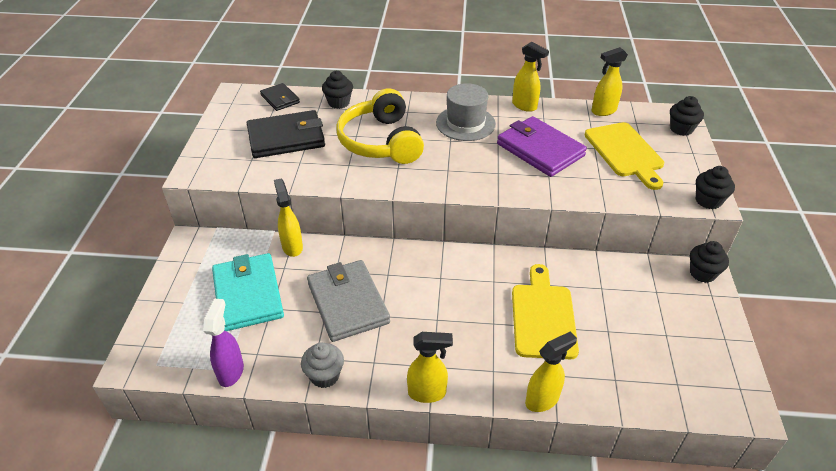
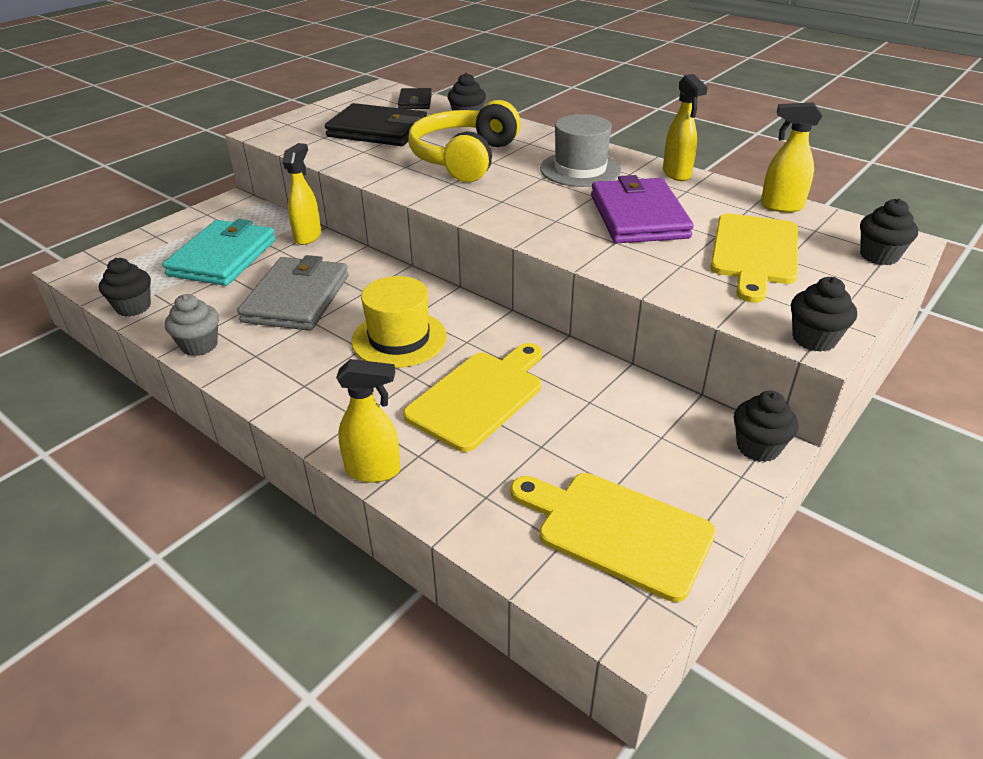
camera: 35 degrees right, 5 degrees down
(231, 372) = (133, 307): purple spray bottle -> black cupcake
(427, 393) = (268, 404): yellow spray bottle -> none
(452, 300) = (399, 339): none -> yellow hat
(693, 361) = (617, 531): none -> yellow cutting board

